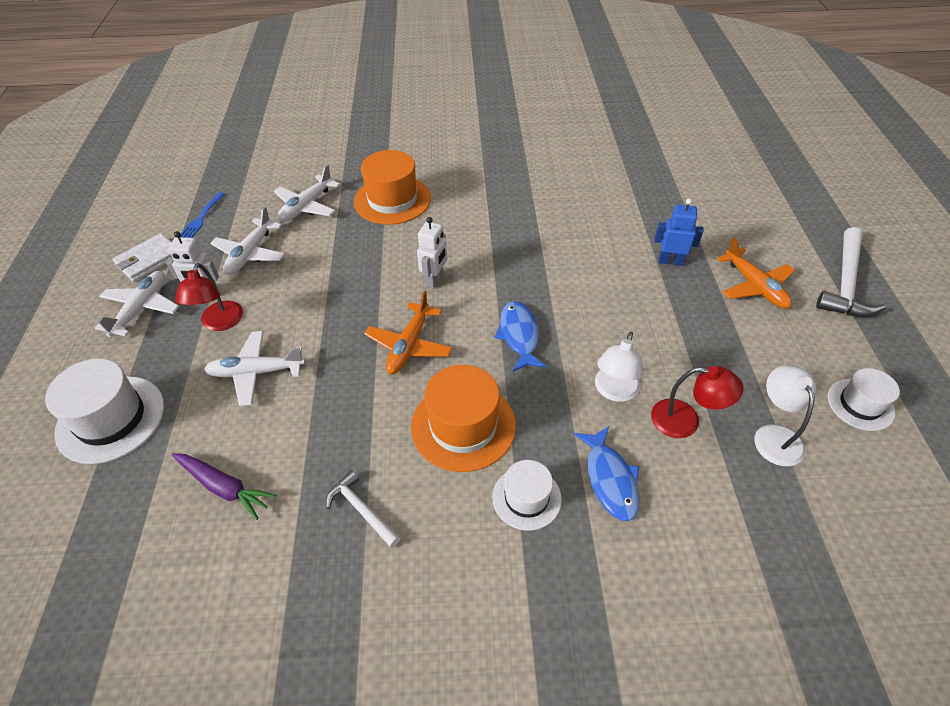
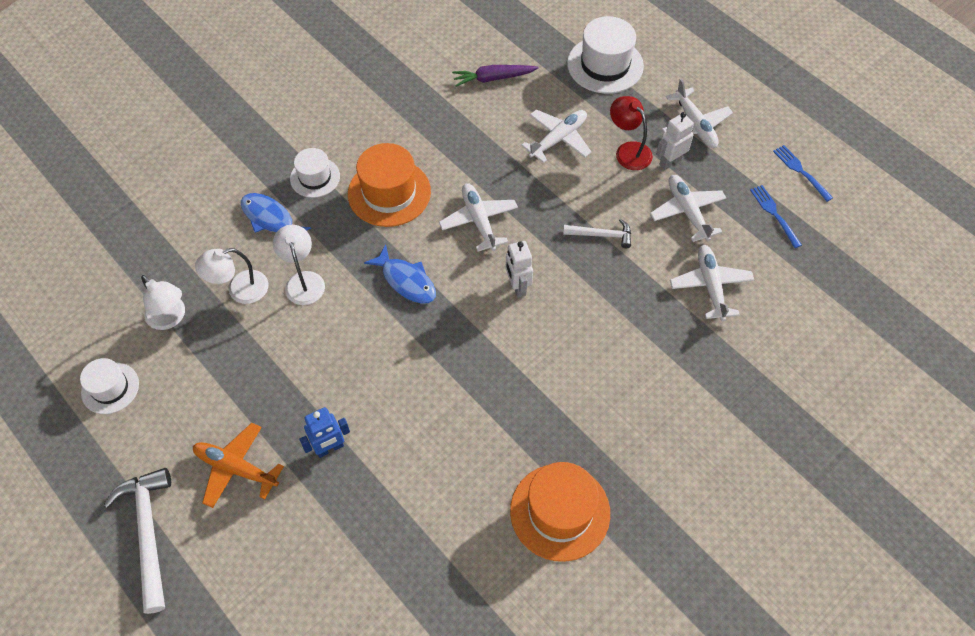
camera: 140 degrees right, 10 degrees up
(138, 230) = (801, 172): none -> blue fork
(149, 260) = (751, 157): white wallet -> none
(361, 509) = (405, 115): white hammer -> white hammer (602, 235)
(392, 200) = (647, 347): orange hat -> orange hat (560, 512)
(409, 346) = (479, 220): orange plane -> white plane
(685, 421) = (239, 290): red lamp -> white lamp

